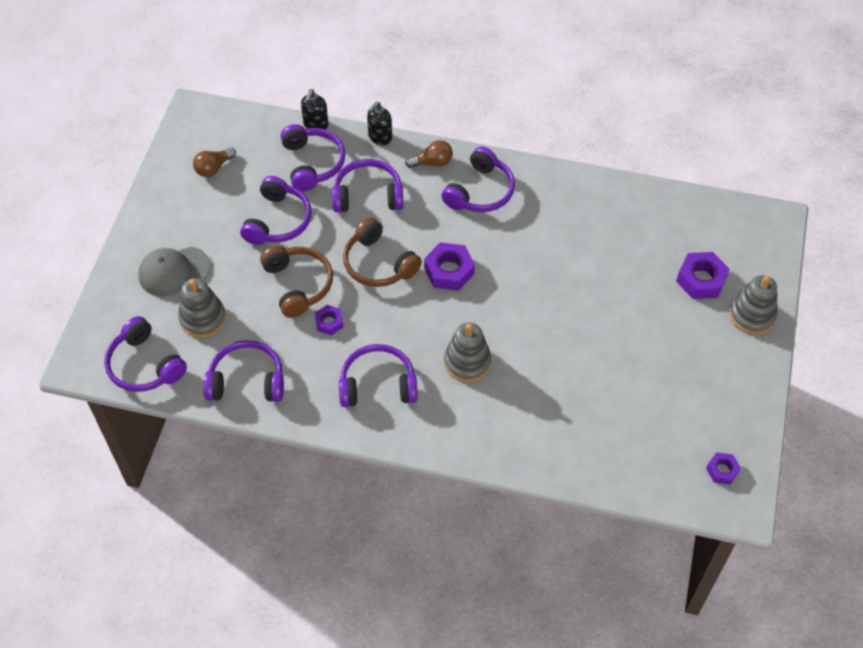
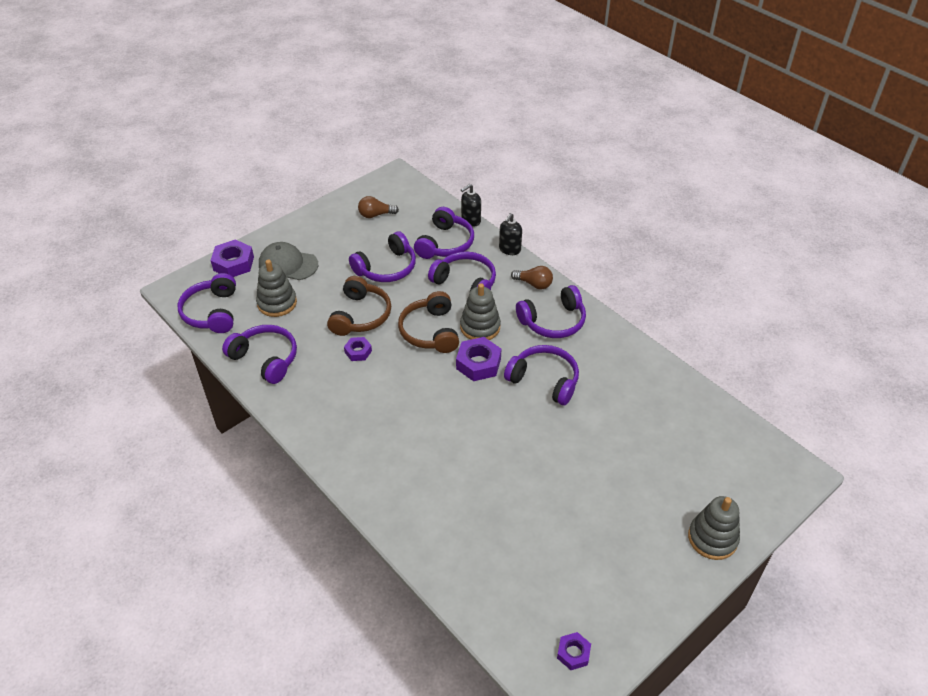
camera: 35 degrees right, 10 degrees down
(378, 384) = (351, 413): purple headphones -> purple headphones (544, 380)
(380, 137) = (509, 249): black soap dispenser -> black soap dispenser turned 45 degrees counterclockwise
(467, 362) = (433, 435): grey stacking toy -> grey stacking toy (480, 327)
(701, 280) = (687, 483): purple nut -> purple nut (233, 263)

